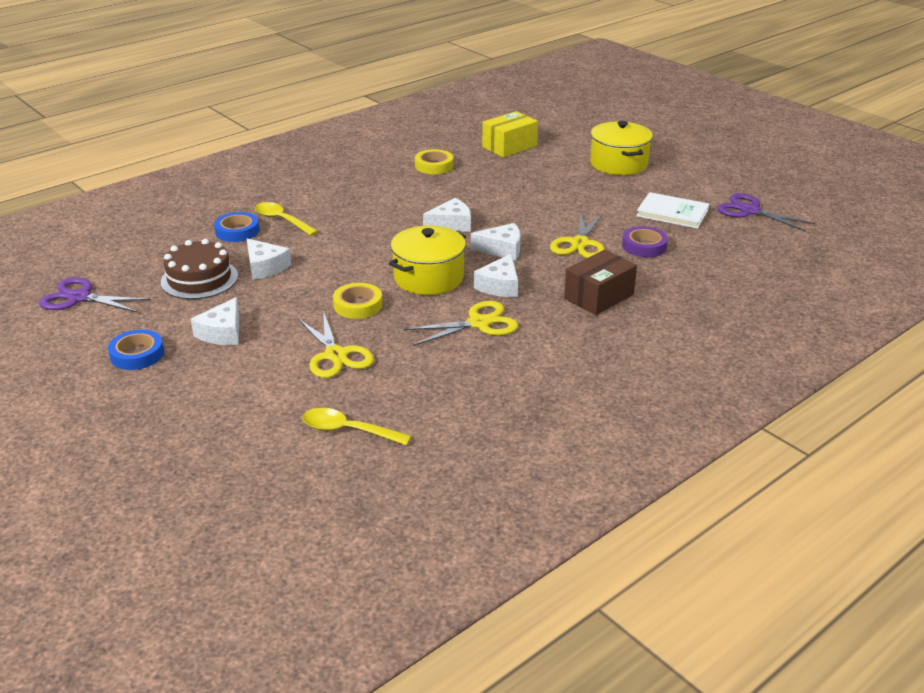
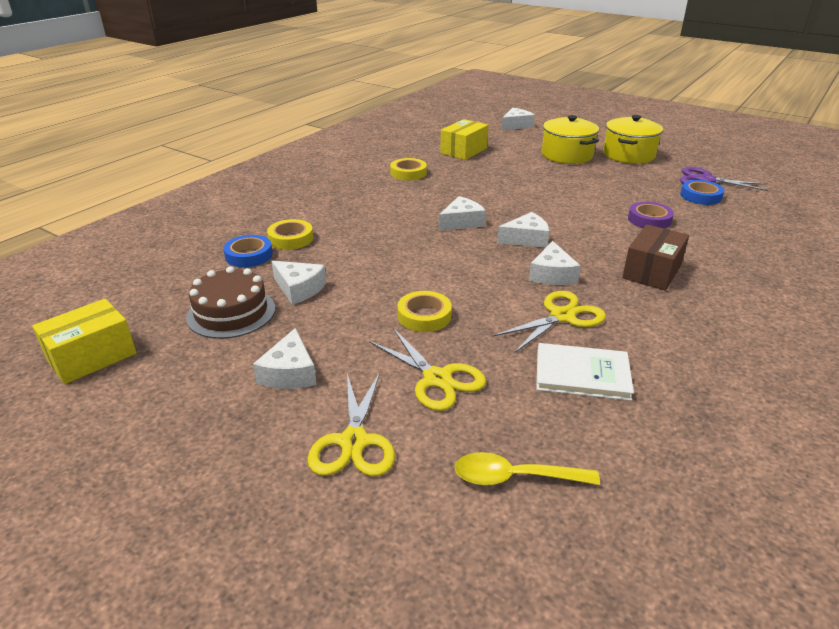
camera: 15 degrees left, 0 degrees up
(79, 297) = (92, 356): purple scissors -> yellow box
(137, 354) = (195, 420): blue tape -> blue tape (700, 196)
(282, 220) = (291, 239): yellow spoon -> yellow tape
(428, 278) = (477, 276): yellow pot -> yellow pot (628, 155)
(579, 243) = (592, 224): yellow scissors -> yellow scissors (353, 441)
(591, 121) = (516, 125): none -> white cheese
(672, 213) = (646, 189): white book -> white book (582, 374)

